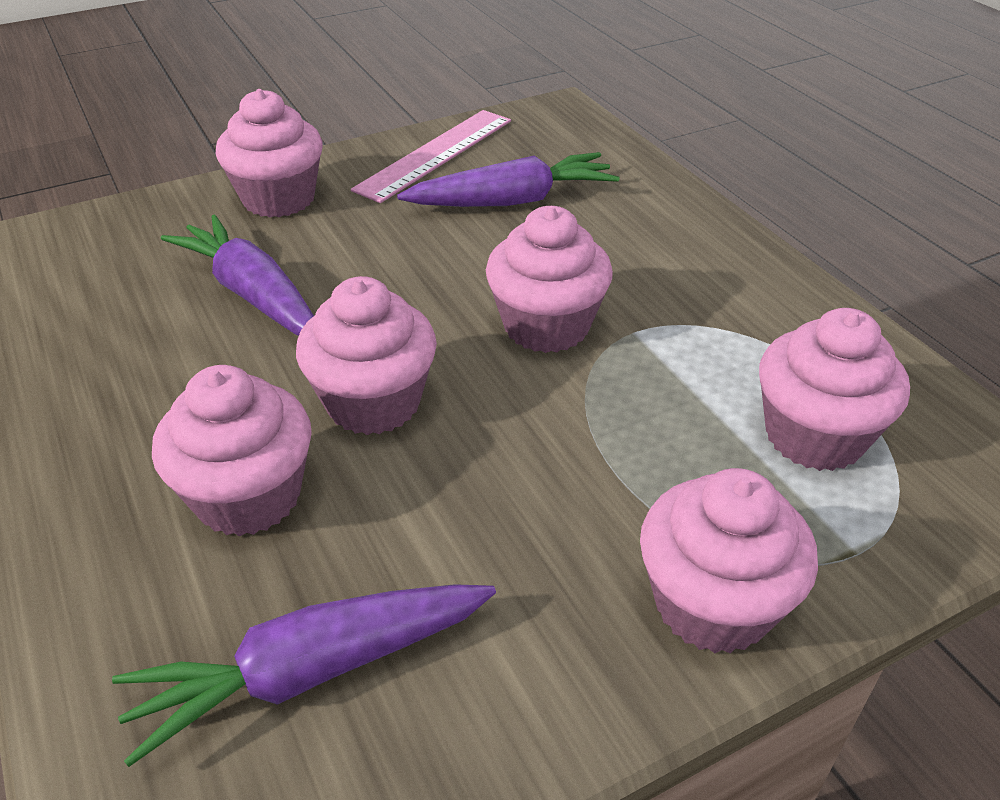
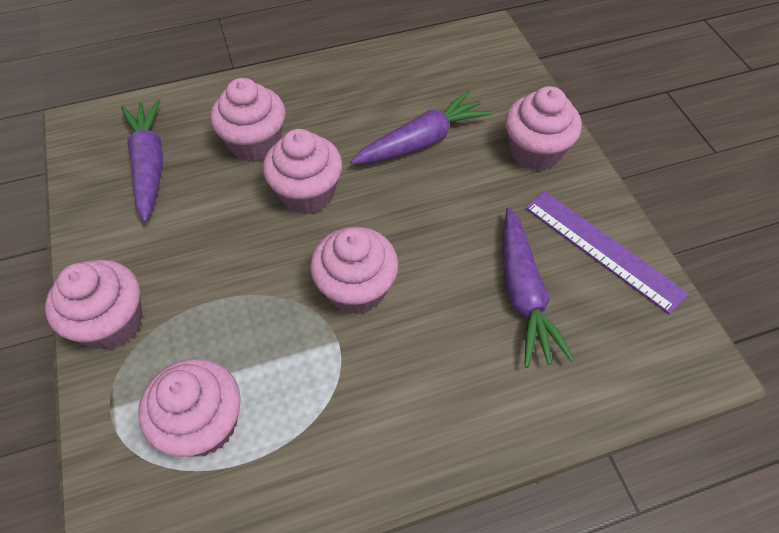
camera: 100 degrees right, 15 degrees up
(435, 154) = (602, 249): pink ruler -> purple ruler

